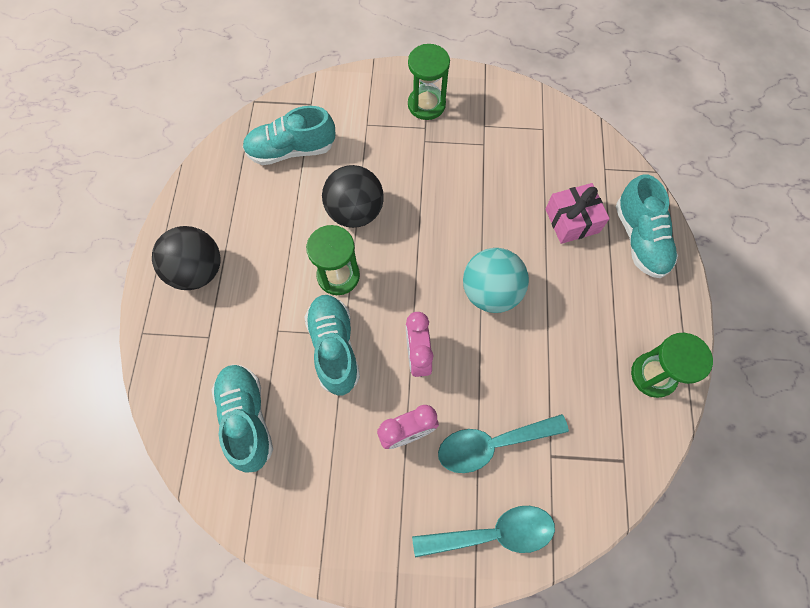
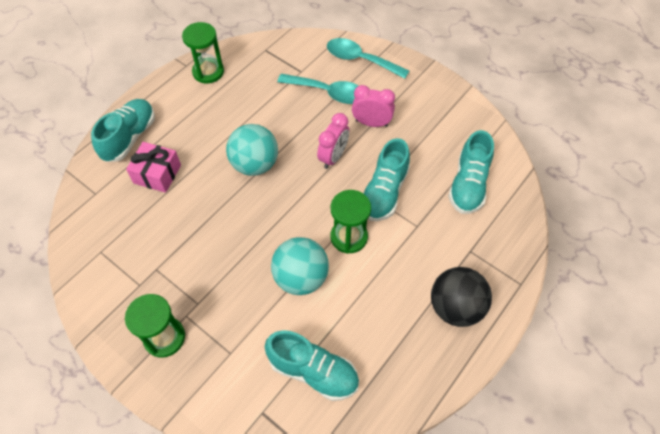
camera: 145 degrees left, 10 degrees down
(355, 211) = (301, 278): black ball -> turquoise ball

